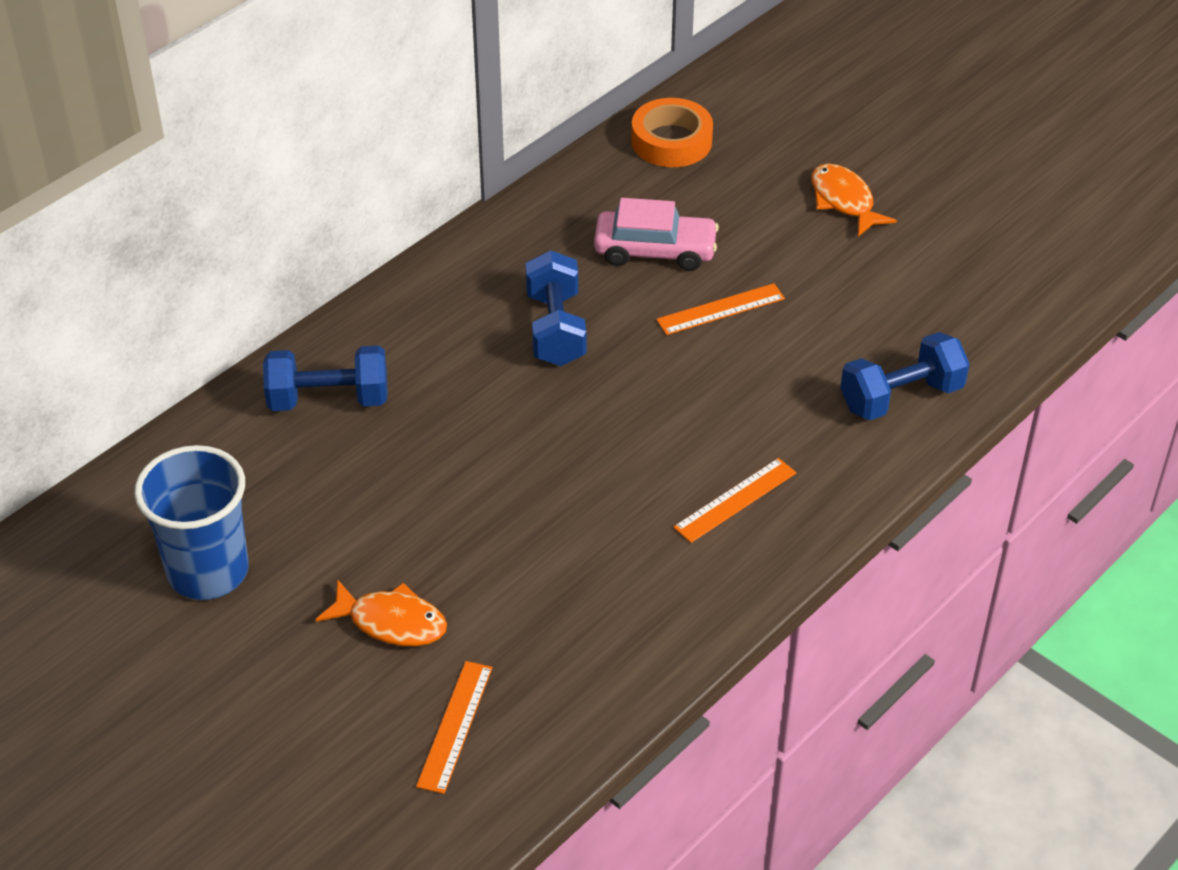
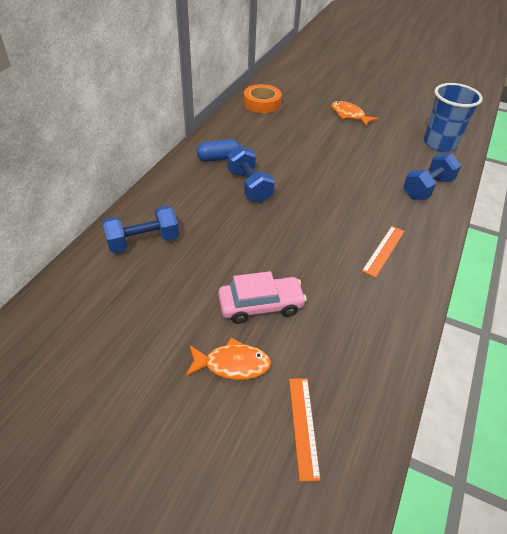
camera: 20 degrees left, 0 degrees up
(208, 571) = (101, 359): blue cup -> blue cup (440, 144)
(524, 259) = (218, 158): none -> blue capsule
(655, 251) = (279, 146): pink car -> pink car (261, 305)
(721, 309) = (323, 165): orange ruler -> none

